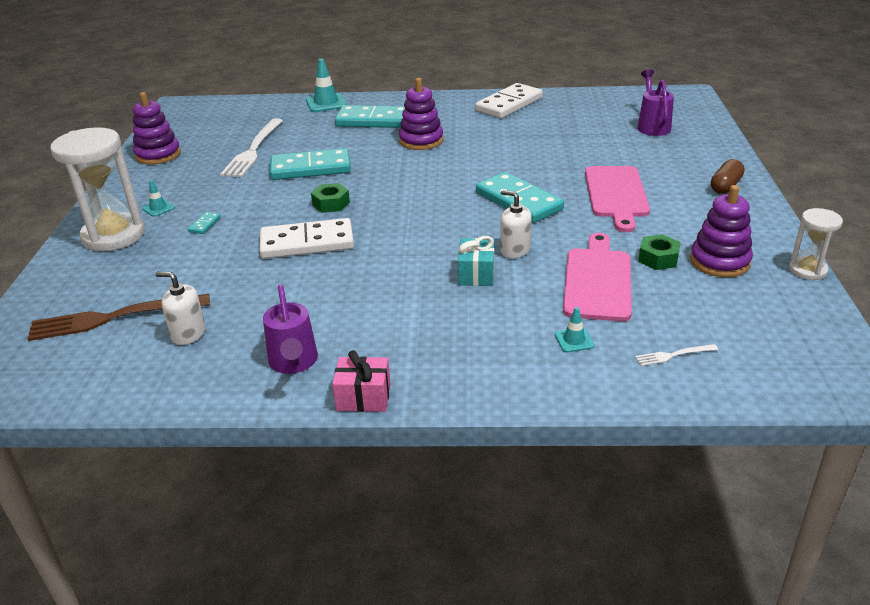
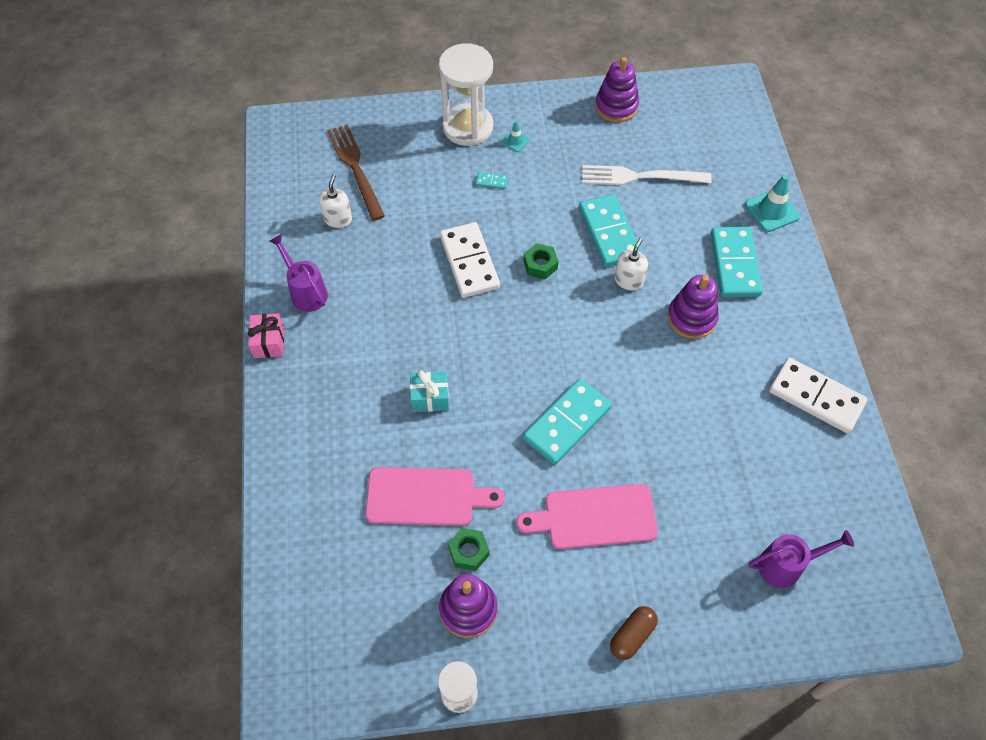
camera: 80 degrees right, 25 degrees up
(293, 363) = (305, 291): purple watering can -> purple watering can turned 75 degrees clockwise
(515, 250) = (472, 425): white soap dispenser -> white soap dispenser (628, 280)
(574, 340) = (338, 478): turquoise traffic cone -> none
(673, 355) = (320, 553): white fork -> none
(725, 186) = (632, 636): brown capsule -> brown capsule turned 75 degrees counterclockwise

